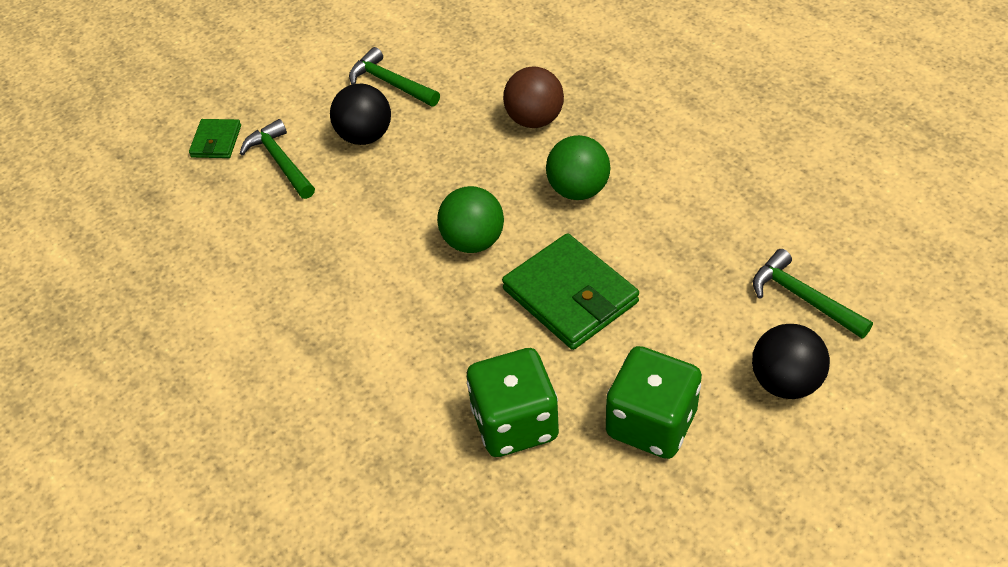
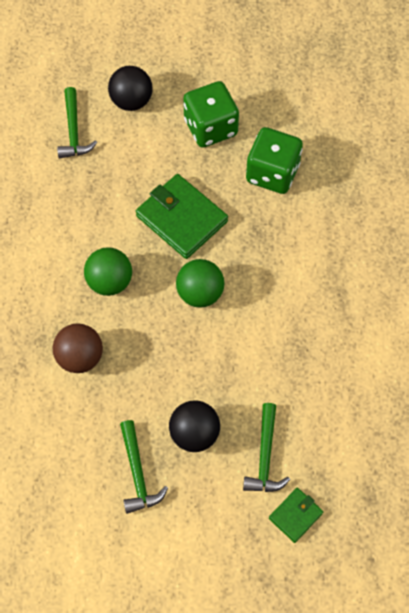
camera: 145 degrees left, 15 degrees up
(570, 296) = (181, 218): green wallet -> green wallet turned 45 degrees counterclockwise

